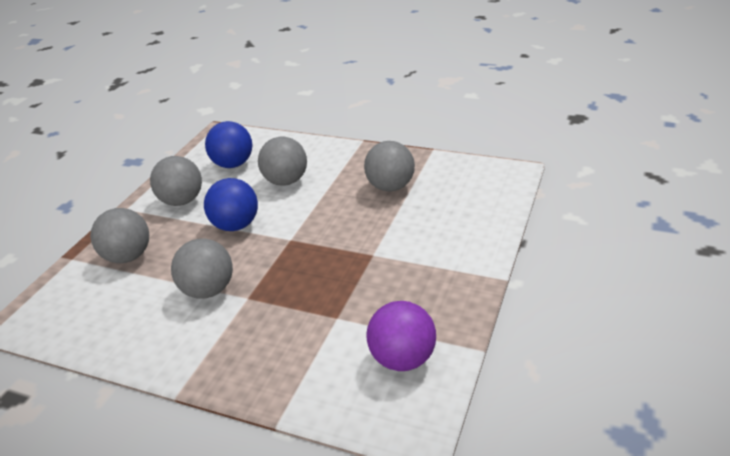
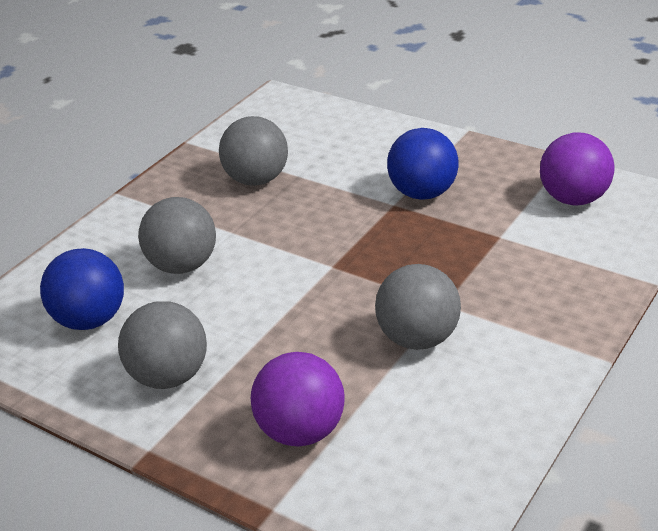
camera: 80 degrees left, 0 degrees up
(128, 256) = (300, 431): grey ball -> purple ball
(236, 225) = (274, 315): blue ball -> blue ball (422, 193)

